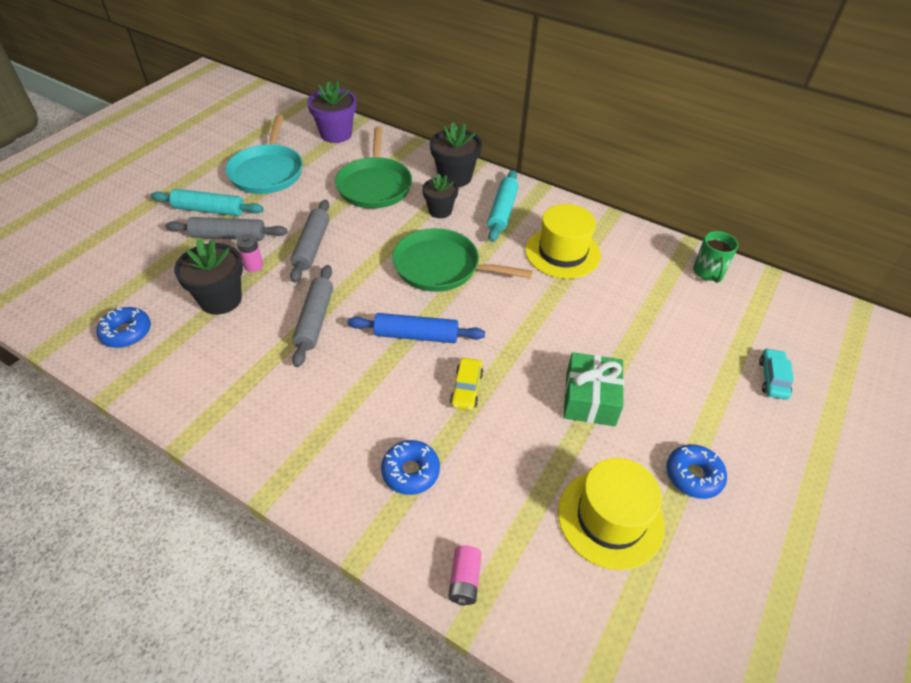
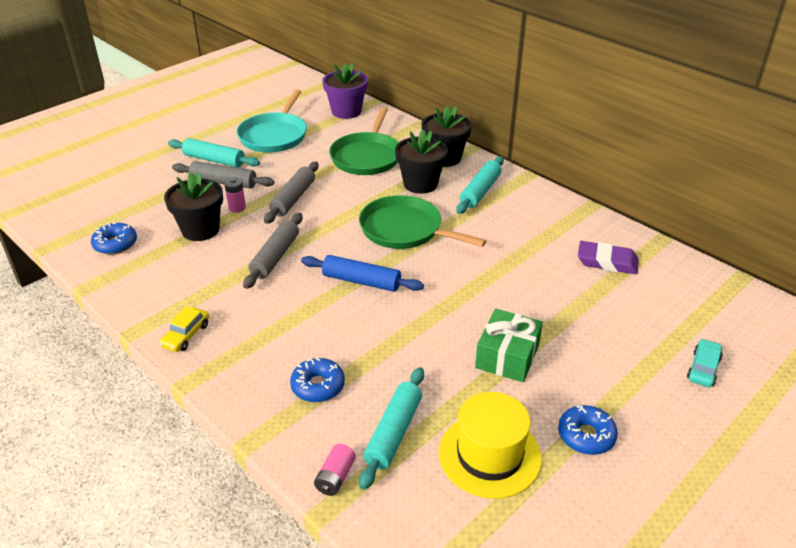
camera: 15 degrees right, 10 degrees down
(440, 211) = (420, 184): black flower pot -> black flower pot, size x1.51
(466, 389) = (392, 330): yellow car -> yellow car (186, 335)
(507, 512) = (393, 432): none -> turquoise rolling pin
(562, 253) = (526, 232): yellow hat -> none
(648, 274) = (607, 262): none -> purple eraser
(708, 273) = (671, 268): green mug -> none

